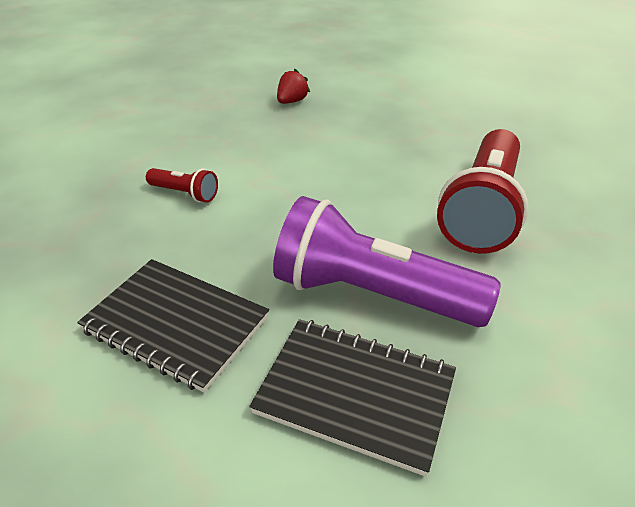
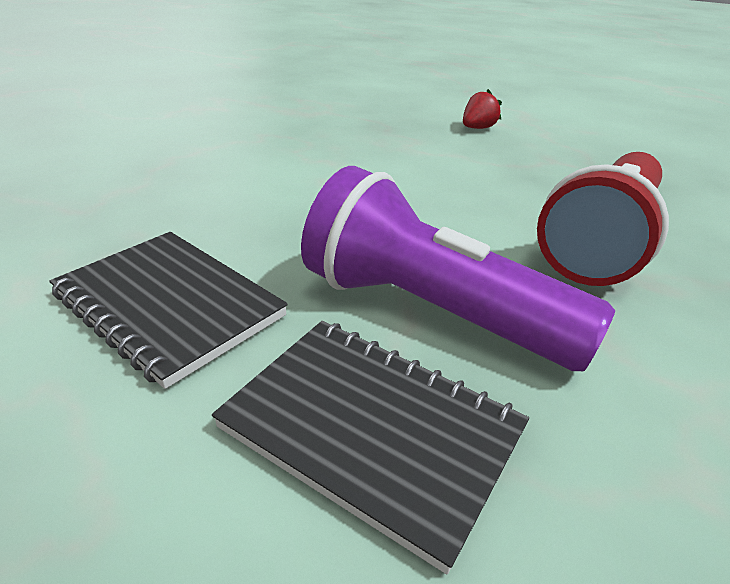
camera: 10 degrees right, 5 degrees down
(185, 193) = (242, 181): red flashlight -> none
(292, 101) = (394, 118): red strawberry -> red strawberry (477, 128)

